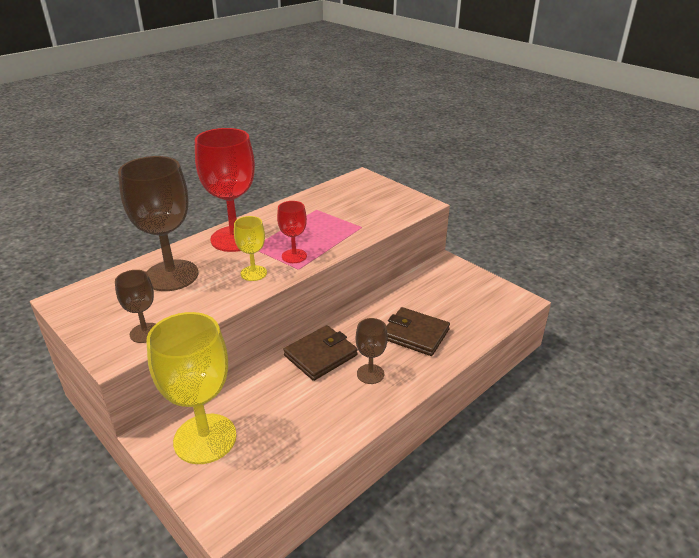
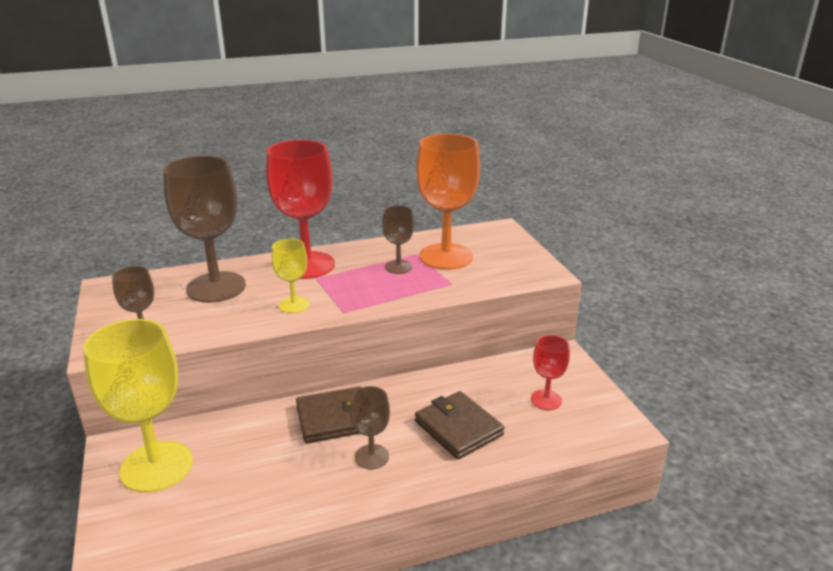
camera: 25 degrees right, 5 degrees down
(294, 256) = (350, 298): red goblet -> red goblet (546, 400)
(310, 223) = (398, 267): none -> brown goblet
(340, 207) = (446, 257): none -> orange goblet

